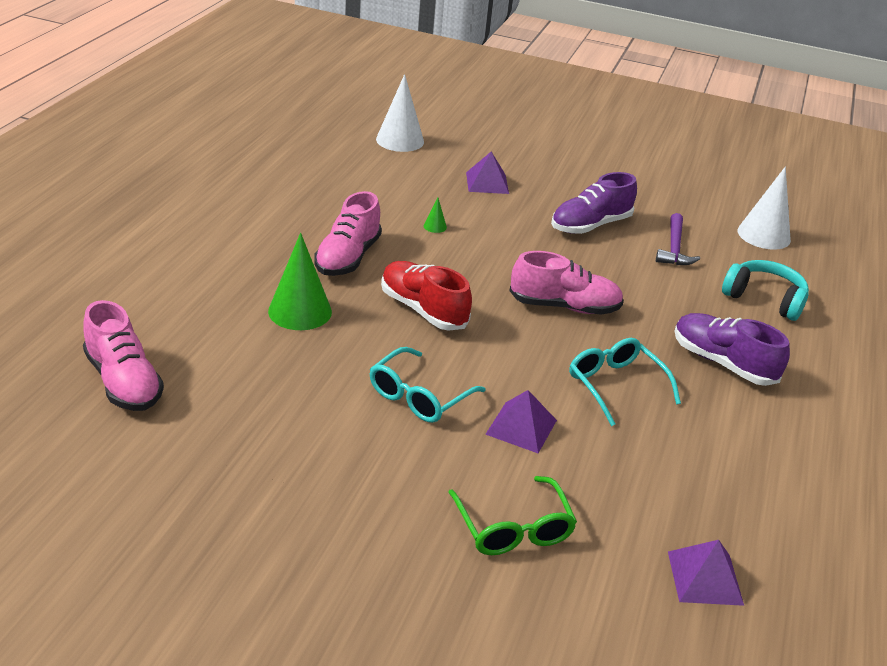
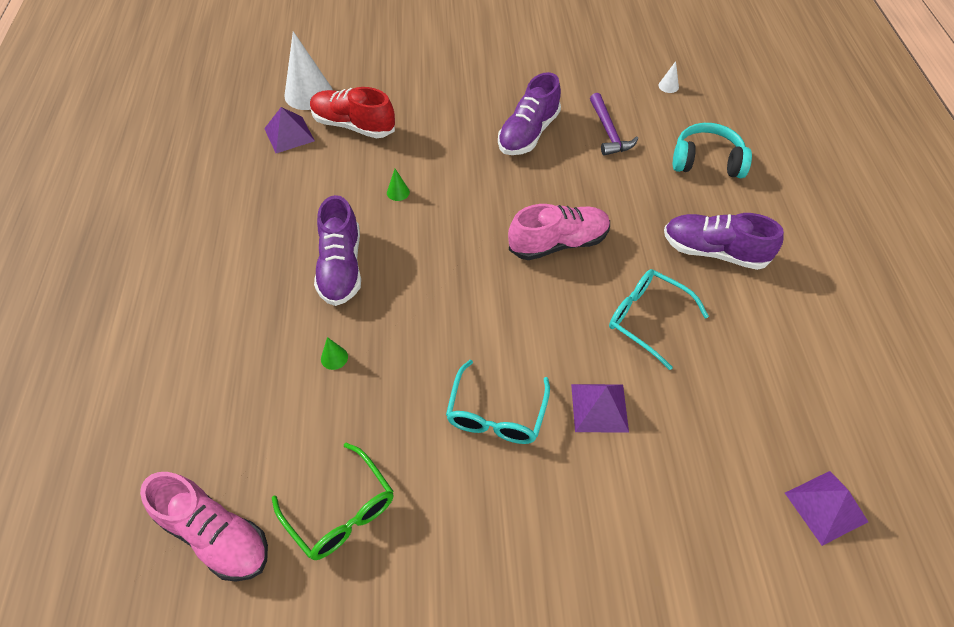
camera: 20 degrees left, 20 degrees up
(300, 311) = (334, 357): green cone -> green cone, size x0.43
(347, 257) = (341, 267): pink shoe -> purple shoe
(423, 310) = (443, 303): red shoe -> red shoe (353, 125)
(487, 182) = (414, 117): purple pyramid -> purple pyramid (289, 134)
(513, 528) = (656, 533): green glasses -> green glasses (341, 511)
(763, 235) = (668, 86): white cone -> white cone, size x0.43

